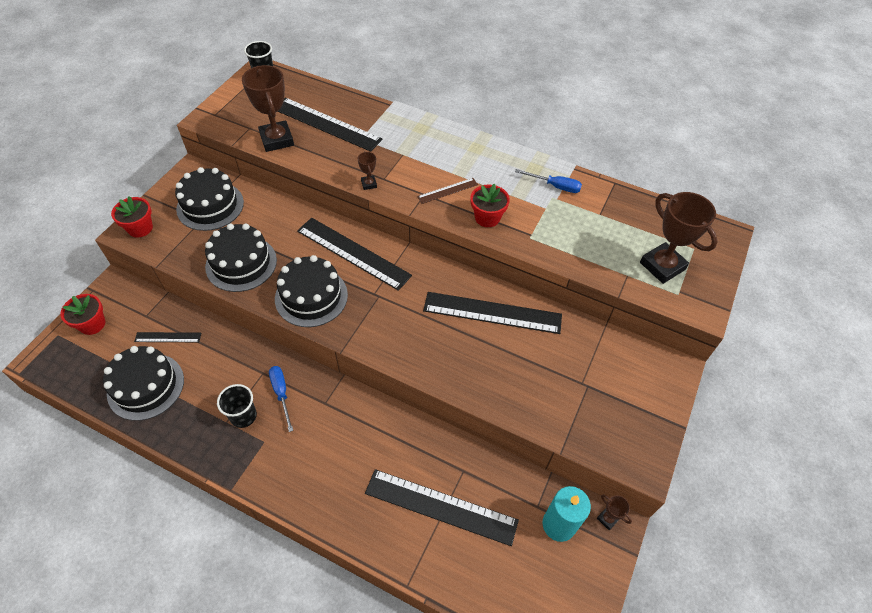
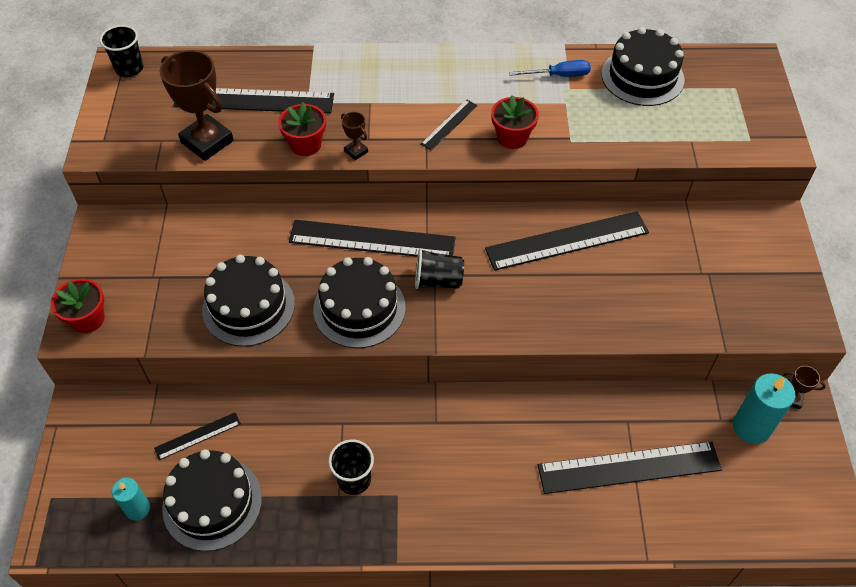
camera: 25 degrees left, 0 degrees up
(92, 324) = (88, 465): red flower pot -> red flower pot (305, 144)
(100, 367) = (137, 509): none -> turquoise candle
(210, 206) = (158, 256): black cake -> black cake (642, 77)
(281, 393) = (380, 435): blue screwdriver -> none
(378, 301) = (438, 281): none -> black cup
(447, 190) = (449, 124): brown ruler -> black ruler
(662, 266) = (718, 118): brown trophy -> none

